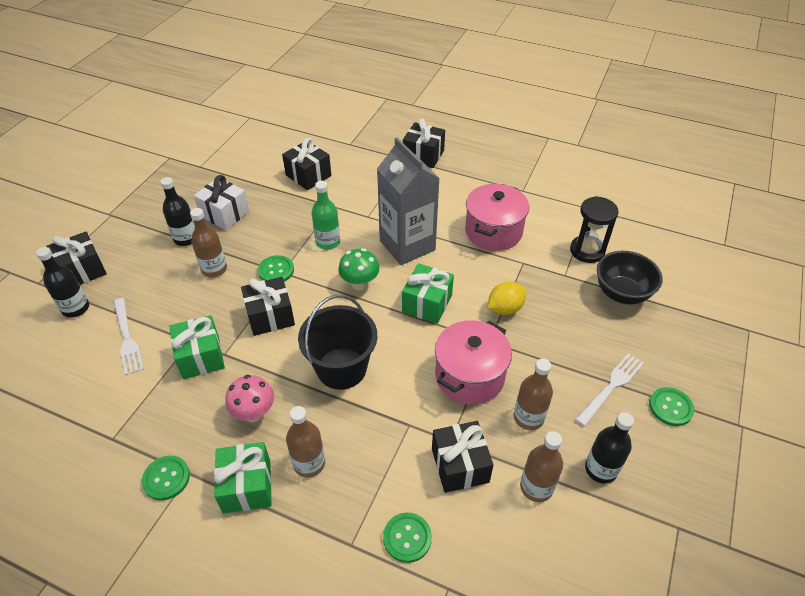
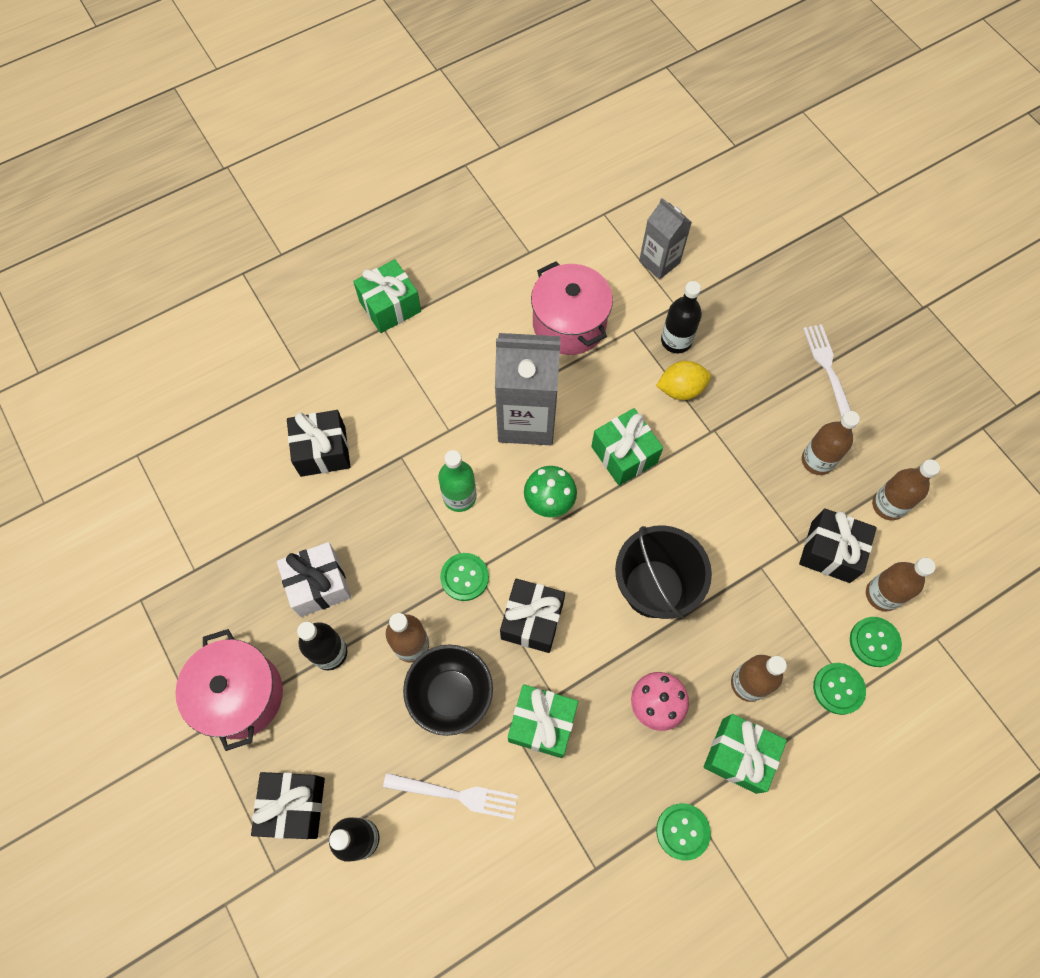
camera: 55 degrees left, 20 degrees up
(423, 155) = (390, 306): black gift -> green gift
(453, 523) = (882, 595): none -> brown bottle
(469, 376) = (740, 477): pink pot -> pink pot (240, 695)
(505, 308) = (681, 389): yellow lemon -> yellow lemon turned 75 degrees clockwise
(587, 251) = (659, 262): black hourglass -> grey carton
(600, 469) = (901, 442): black bottle -> black bottle (676, 341)
(621, 293) = (732, 276): black bowl -> black bowl (451, 695)
(670, 407) = (877, 342): green button -> green button (838, 689)

